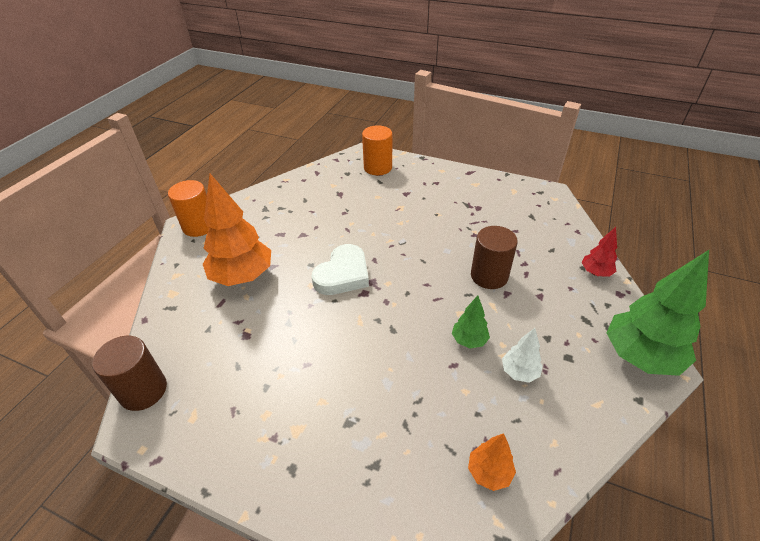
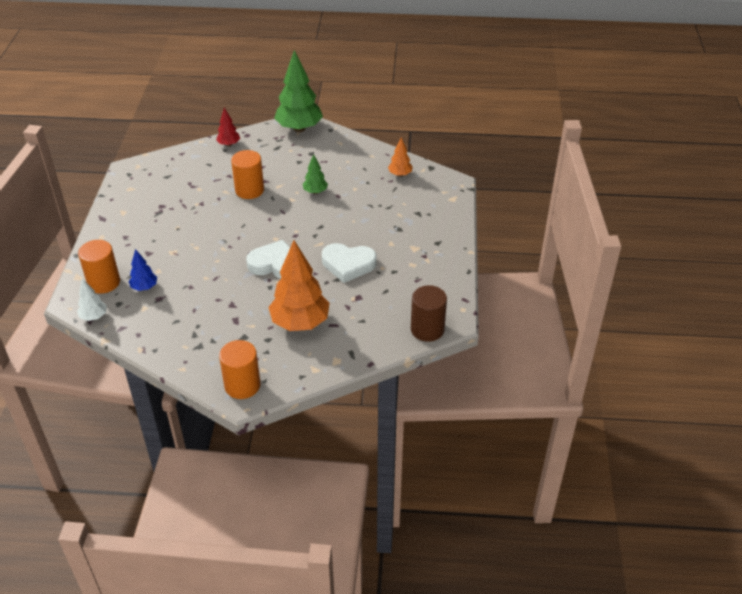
camera: 110 degrees left, 0 degrees up
(306, 340) = (348, 264): none -> white heart
(358, 187) = (144, 287): none -> blue tree
(489, 276) = (249, 190): brown cylinder -> orange cylinder
(519, 372) = (331, 170): white tree -> white tree (94, 317)

